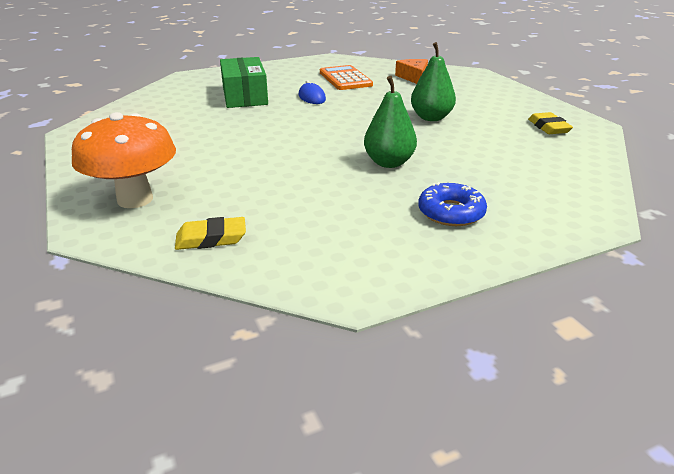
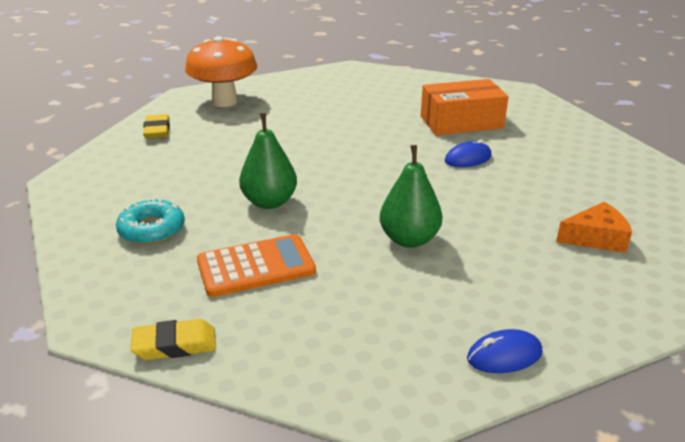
camera: 90 degrees right, 0 degrees up
(245, 96) = (461, 122): green box -> orange box
(345, 79) = (557, 180): orange calculator -> orange calculator (256, 266)
(451, 212) = (152, 229): blue donut -> turquoise donut
(533, 103) = (504, 356): none -> blue mouse
(548, 127) = (380, 348): yellow eraser -> yellow eraser (175, 345)

